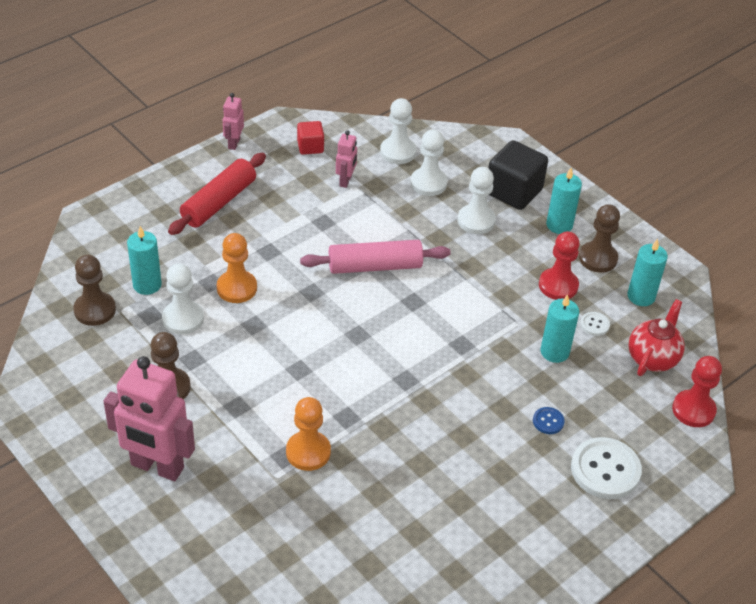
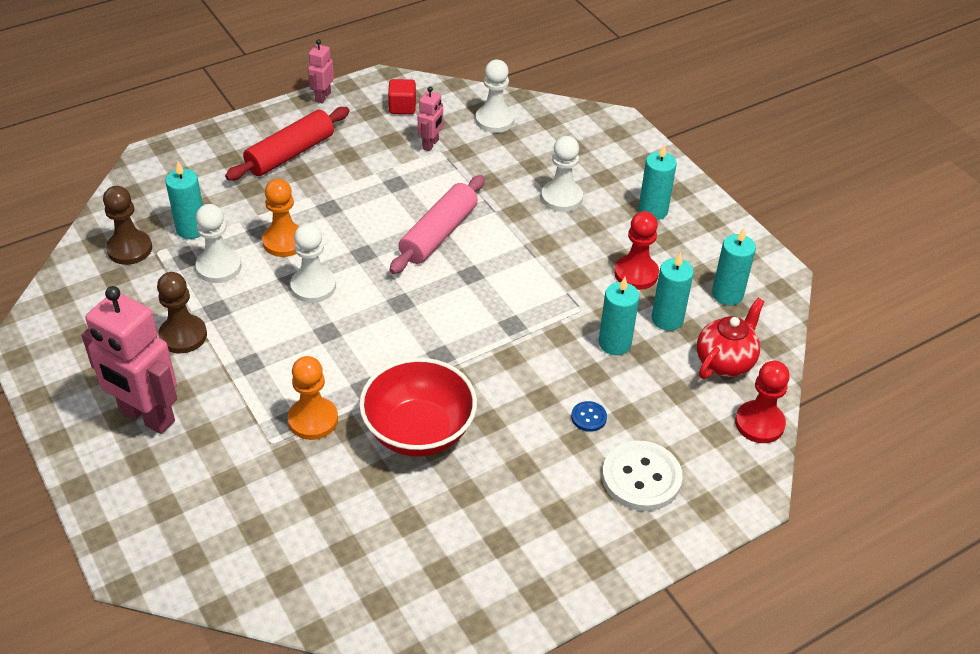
camera: 10 degrees right, 0 degrees up
(375, 266) = (438, 234): pink rolling pin -> pink rolling pin turned 60 degrees counterclockwise
(404, 451) = (419, 431): none -> red bowl
(428, 183) = (519, 155): white pawn -> white pawn (313, 286)
(513, 192) = (610, 172): black cube -> none
(594, 324) = (667, 319): white button -> turquoise candle
(598, 258) = (688, 249): brown pawn -> none

